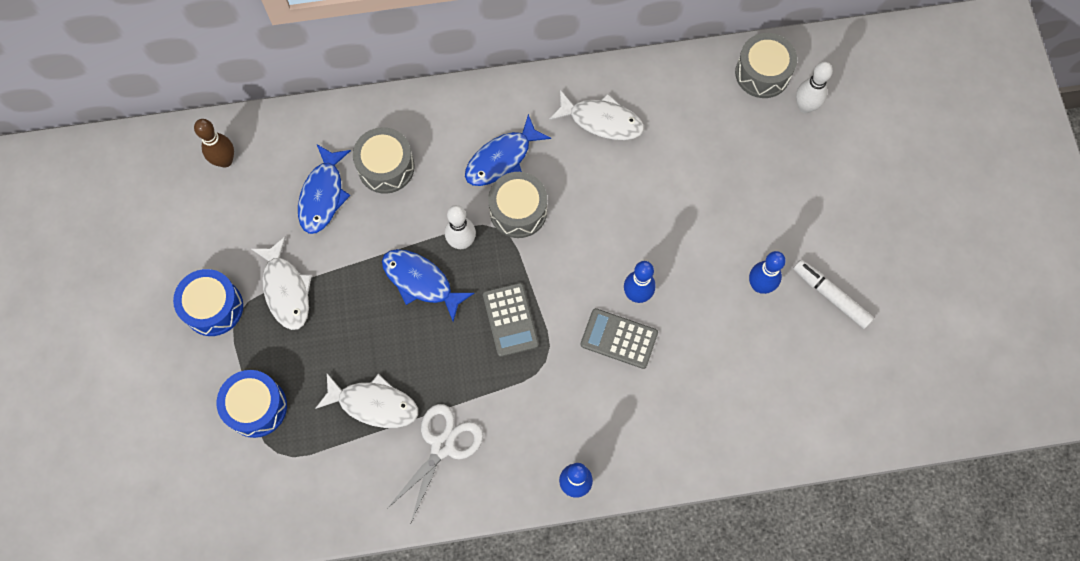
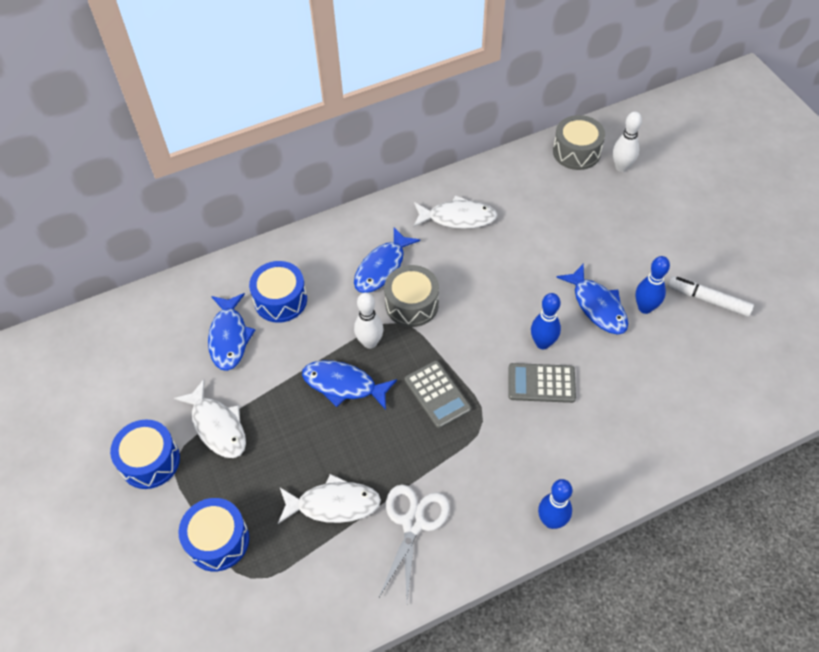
camera: 15 degrees left, 15 degrees down
(225, 160) = (128, 332): brown bowling pin -> none
(386, 167) = (280, 300): grey drum -> blue drum
(710, 268) = (597, 306): none -> blue fish

